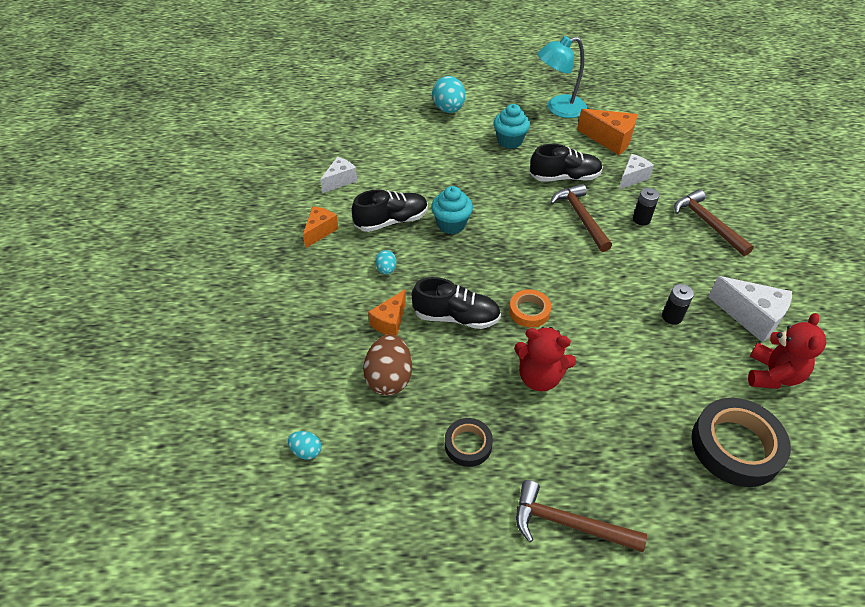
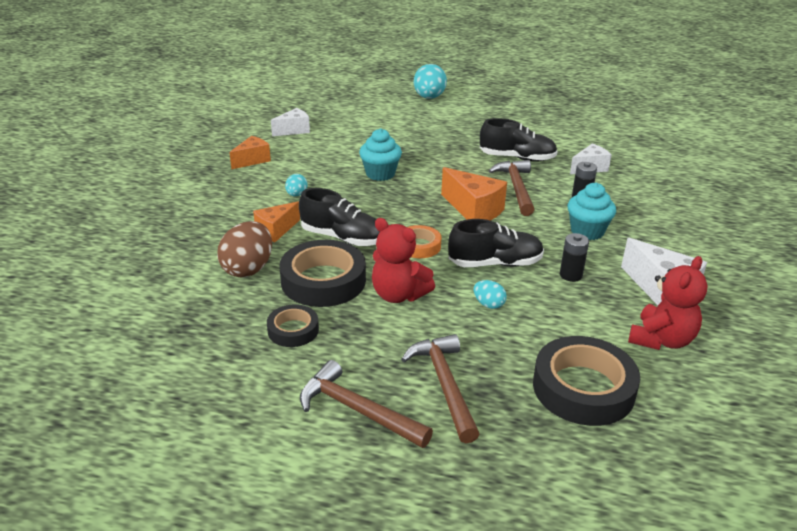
camera: 15 degrees right, 15 degrees down
(306, 451) = (136, 304): turquoise egg -> turquoise egg (488, 304)
(391, 221) = (324, 163): black shoe -> black shoe (495, 263)
(465, 376) = (323, 281): none -> black tape
(509, 141) = (476, 126): turquoise cupcake -> turquoise cupcake (587, 231)
(558, 108) = (541, 110): turquoise lamp -> none
(610, 140) = (582, 138): orange cheese -> orange cheese (473, 210)
(707, 223) = (654, 212): brown hammer -> brown hammer (444, 385)

